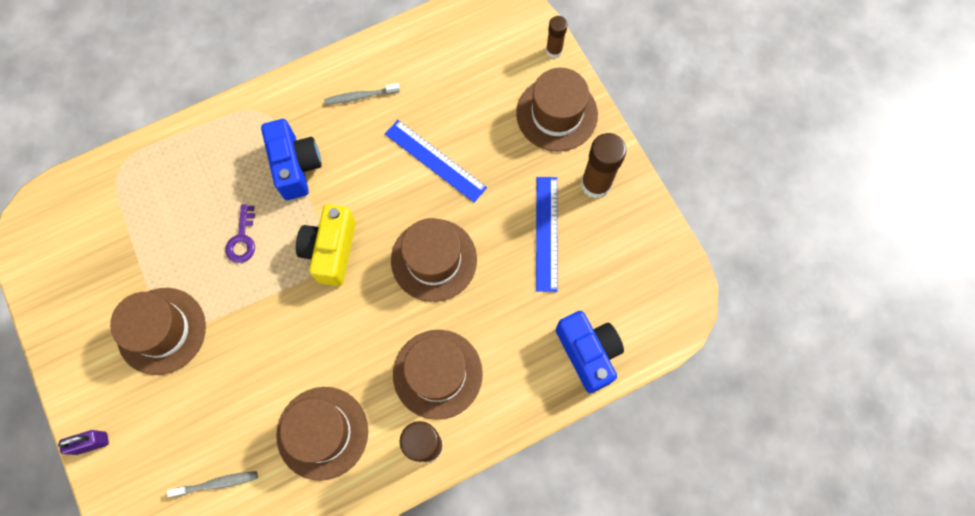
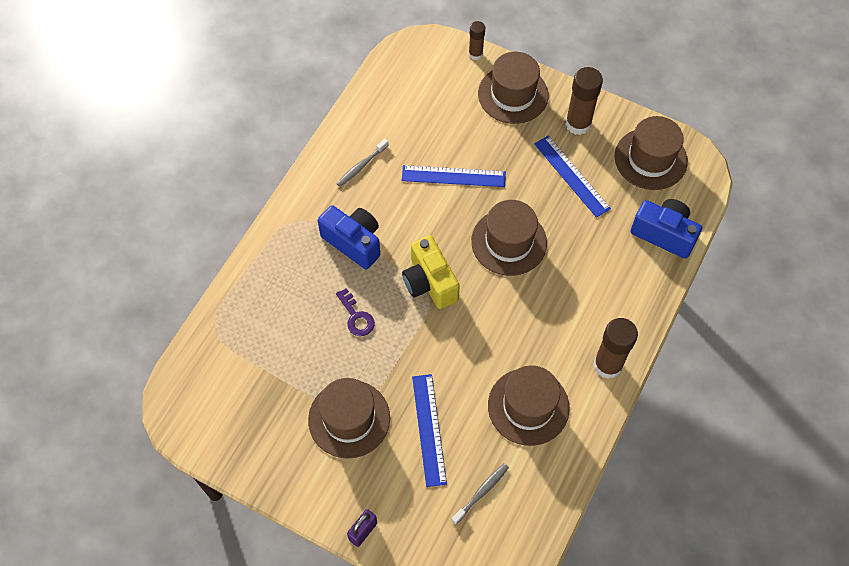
camera: 35 degrees left, 10 degrees down
(220, 390) = (429, 429): none -> blue ruler
(437, 374) = (575, 314): brown hat -> brown hat (650, 159)

